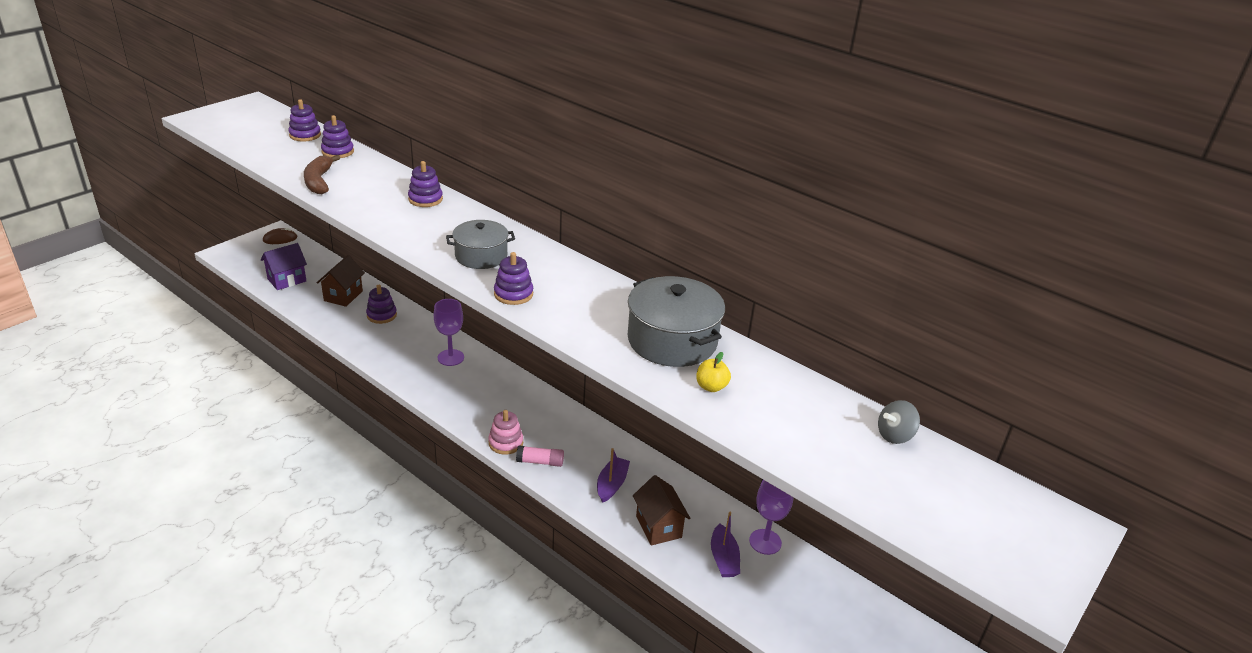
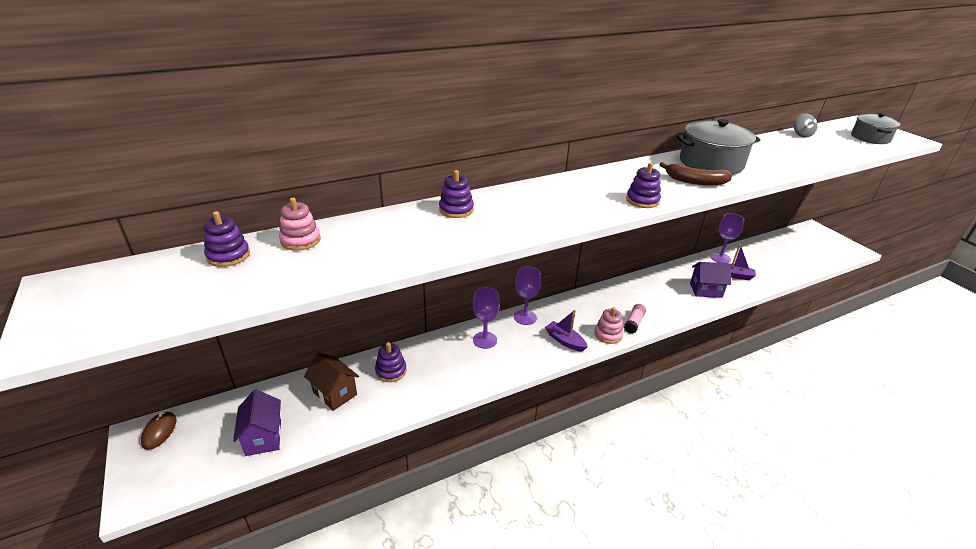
camera: 65 degrees left, 0 degrees up
(319, 181) = (368, 261): brown banana -> brown banana (695, 181)
(338, 152) = (300, 240): purple stacking toy -> pink stacking toy
(481, 256) = (577, 202): grey pot -> grey pot (870, 138)
(503, 376) = (525, 317): none -> purple goblet
(612, 484) = (663, 298): purple boat -> purple boat (565, 341)
(658, 527) = (705, 290): brown house -> purple house
(711, 387) = (763, 164): yellow apple -> none

